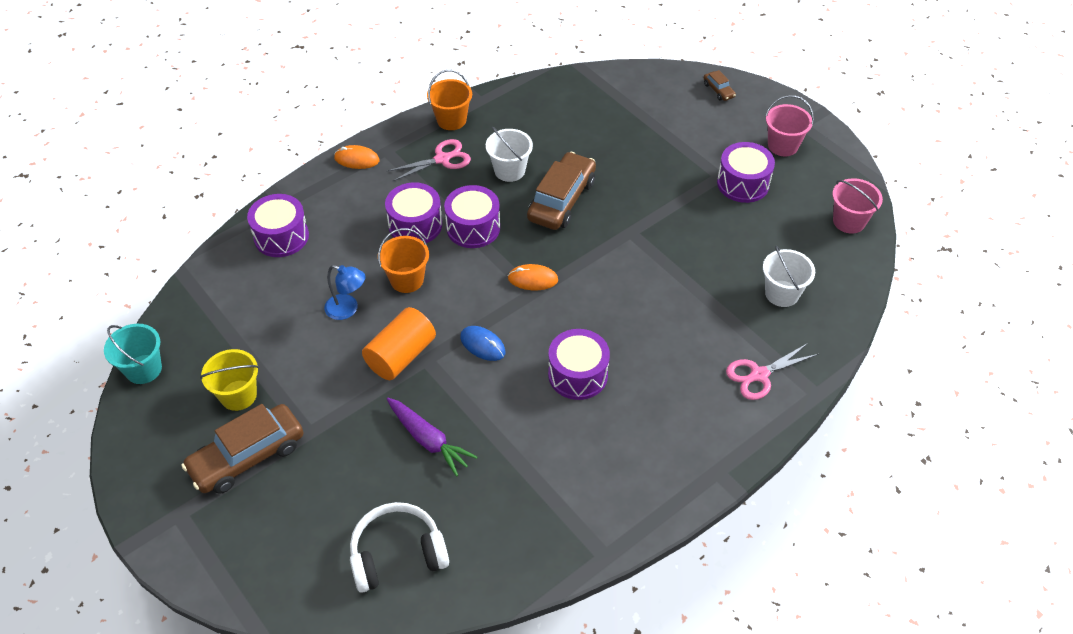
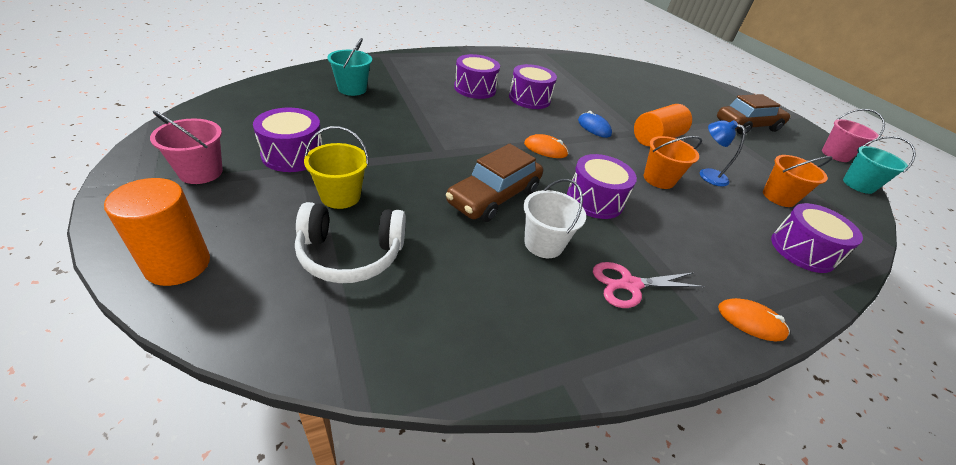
camera: 170 degrees left, 10 degrees down
(238, 395) = (771, 152): yellow bucket -> yellow bucket (340, 196)
(397, 554) = (646, 77): white headphones -> white headphones (351, 254)
(415, 225) = (656, 219): purple drum -> purple drum (475, 89)
(428, 440) = (632, 102): purple carrot -> none
(451, 120) = (617, 346): orange bucket -> orange bucket (778, 197)
(718, 90) = (178, 264): brown car -> orange cylinder
(759, 375) = (410, 68): pink scissors -> none
(782, 293) = (352, 89): white bucket -> turquoise bucket
(849, 221) = (237, 104): pink bucket -> pink bucket (835, 155)

